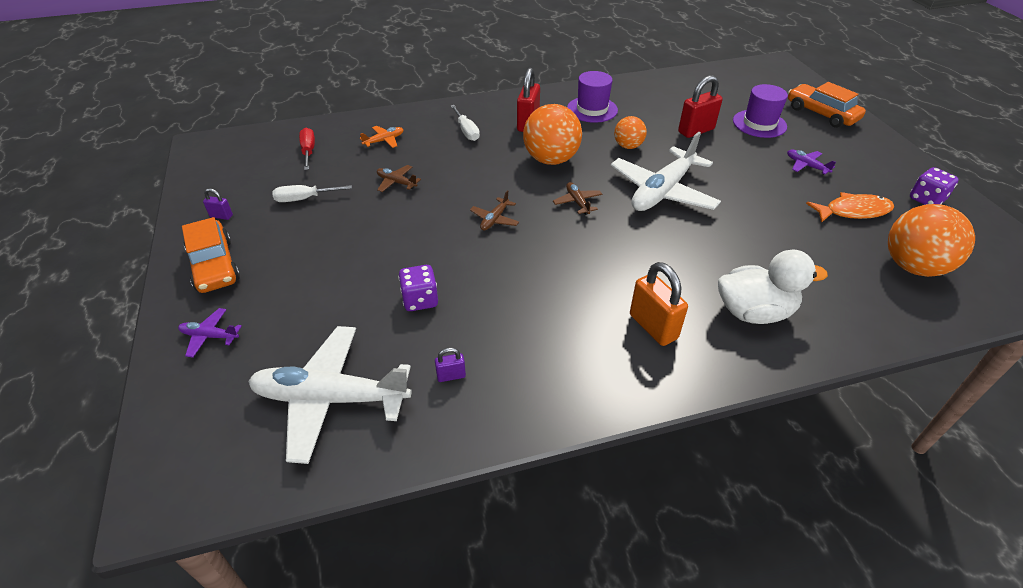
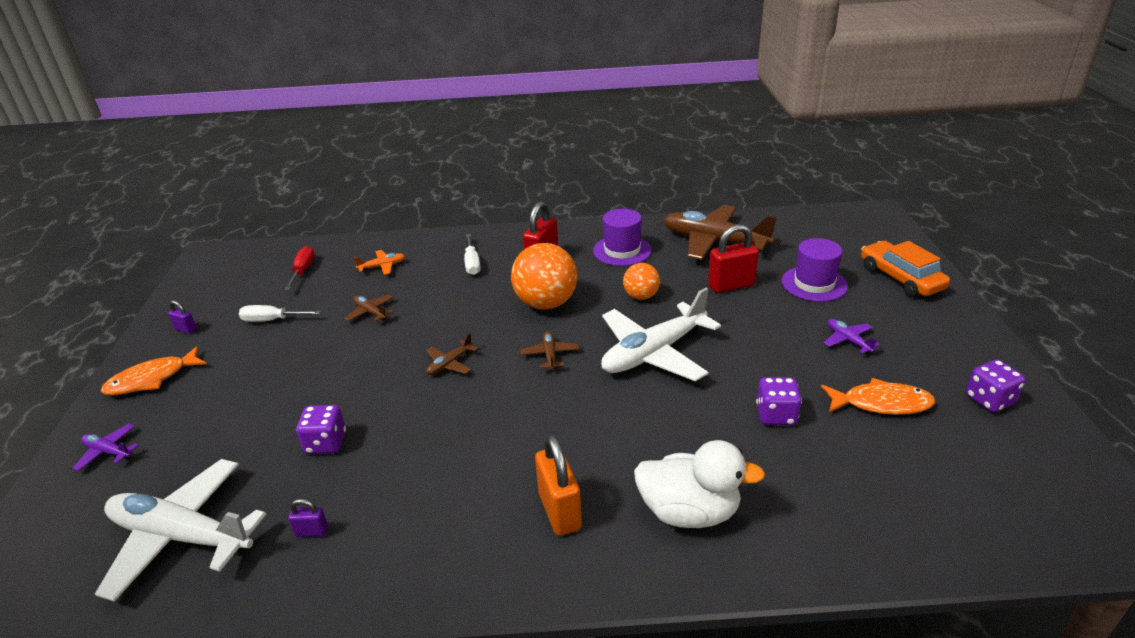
camera: 15 degrees right, 10 degrees down
(214, 265) = (152, 379): orange car -> orange fish
(664, 96) = (714, 241): none -> brown plane
(781, 229) = (776, 415): none -> purple dice
(913, 266) = (927, 484): orange ball -> none

